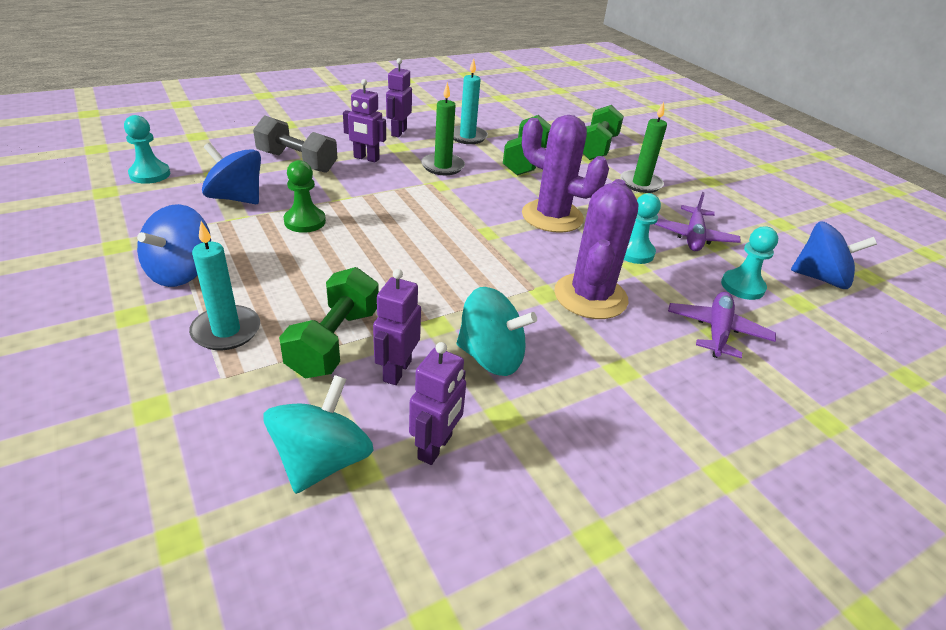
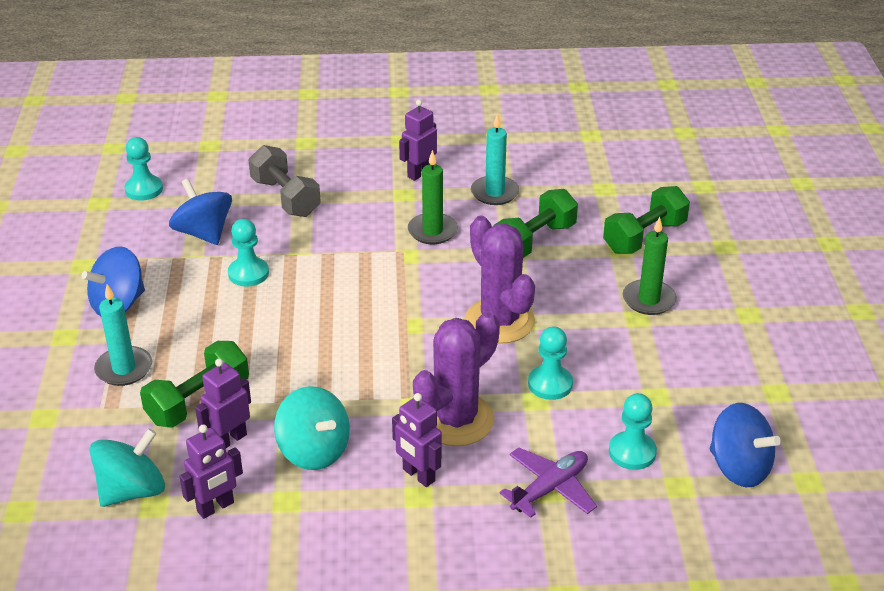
camera: 30 degrees right, 0 degrees up
(305, 221) = (248, 273): green pawn -> turquoise pawn
(366, 158) = (358, 205): purple robot -> purple robot (418, 475)
(693, 237) = (640, 382): purple plane -> none

